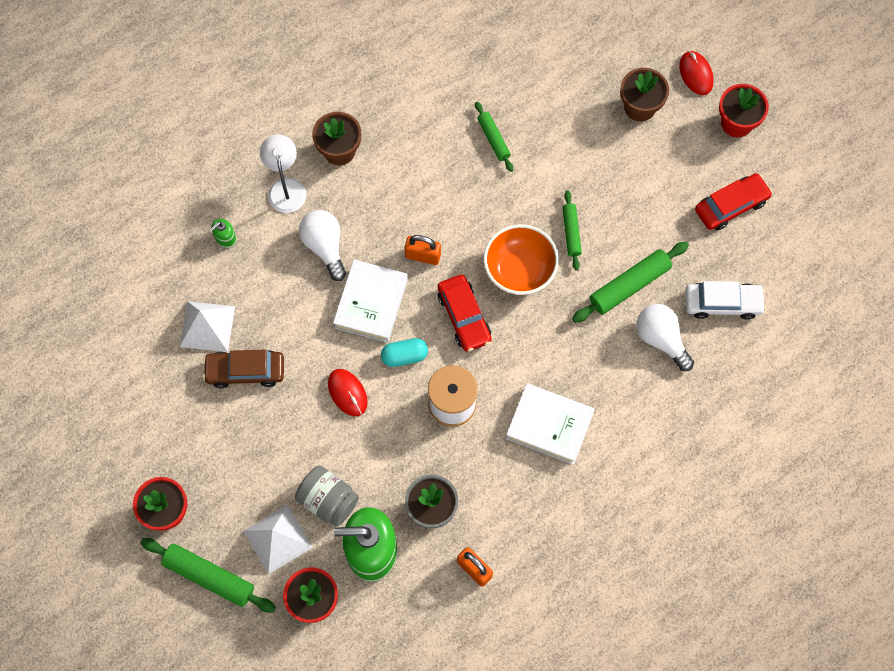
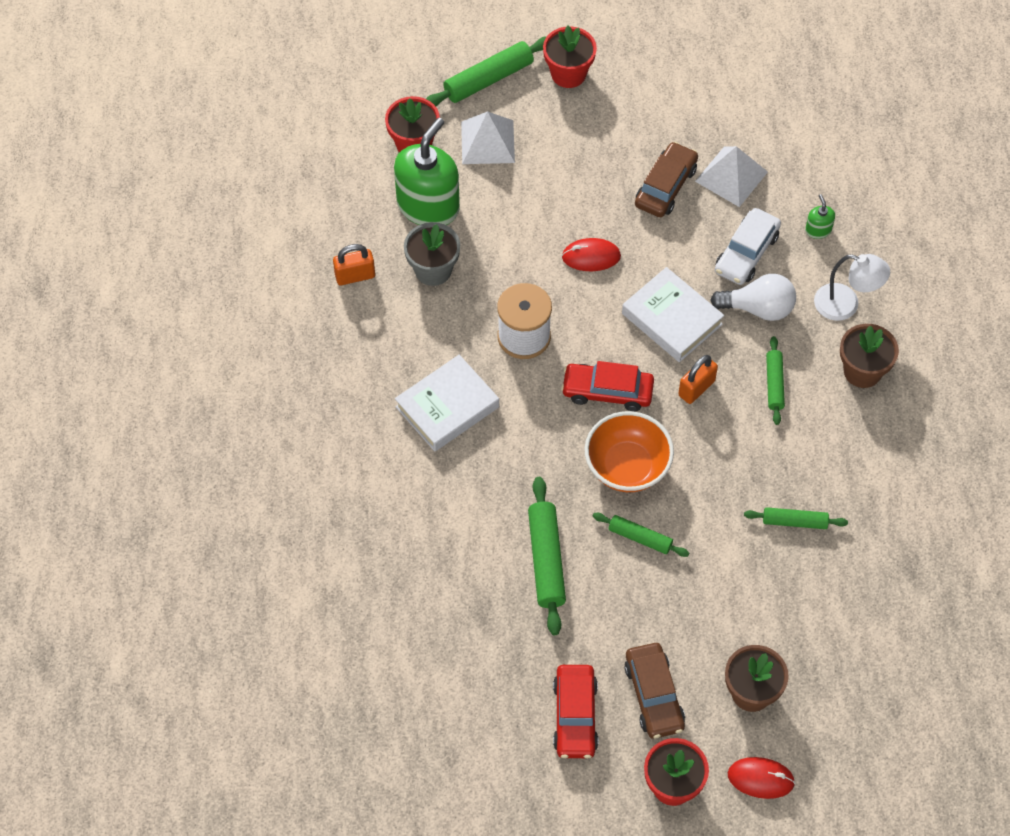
camera: 120 degrees right, 10 degrees down
(328, 500) = (497, 194): grey jar -> none
(386, 204) = (774, 384): none -> green rolling pin
(404, 356) = (598, 320): turquoise capsule -> none
(661, 339) = (469, 557): white light bulb -> none
(683, 165) = (654, 695): none -> brown car
(722, 303) = (470, 639): white car -> white car (746, 253)

